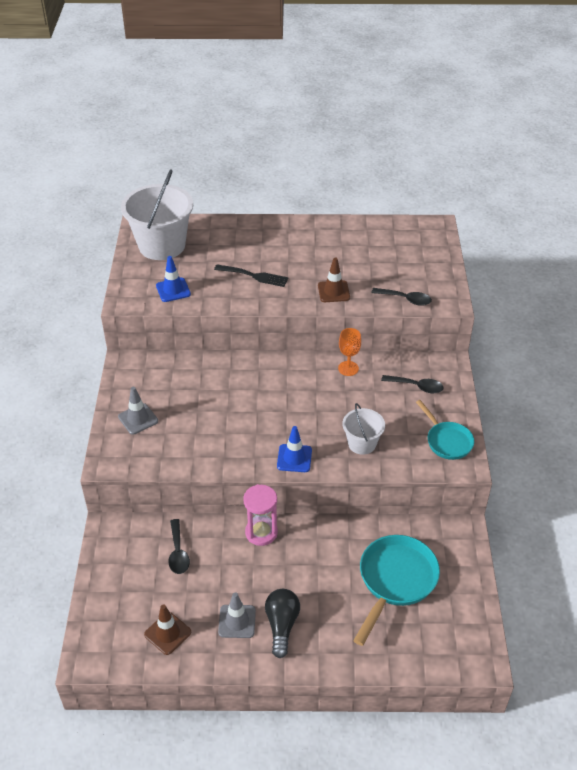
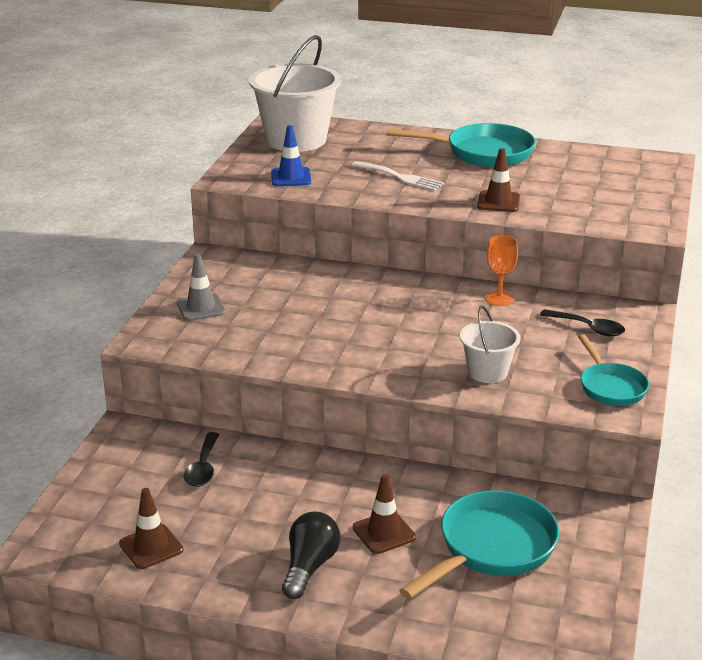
camera: 15 degrees right, 15 degrees down
(237, 621) = (249, 551): grey traffic cone -> none
(254, 276) = (400, 177): black fork -> white fork
(261, 532) = (323, 466): pink hourglass -> none
(294, 458) = (388, 373): blue traffic cone -> none
(305, 238) = (482, 153): none -> turquoise pan
(321, 583) = (384, 532): none -> brown traffic cone
(405, 299) = (594, 220): black spoon -> none

